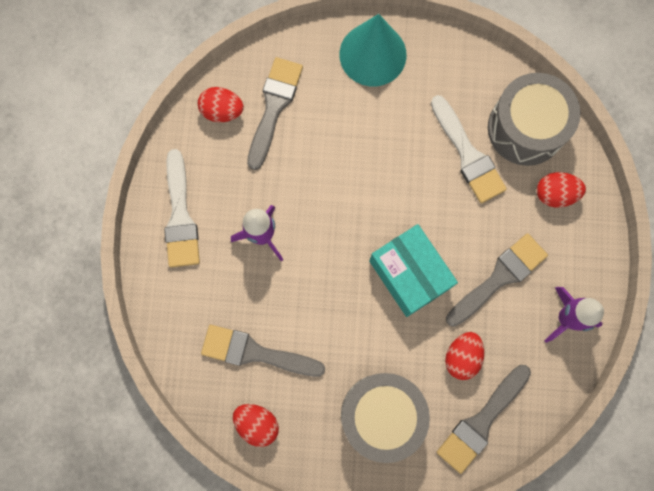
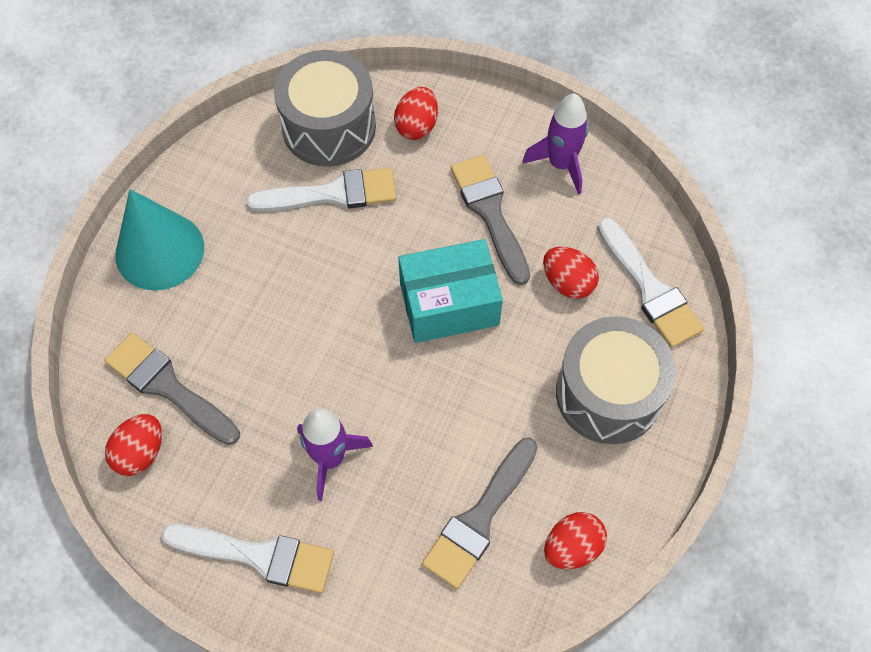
camera: 70 degrees left, 15 degrees down
(481, 421) = (650, 289): grey brush -> white brush

